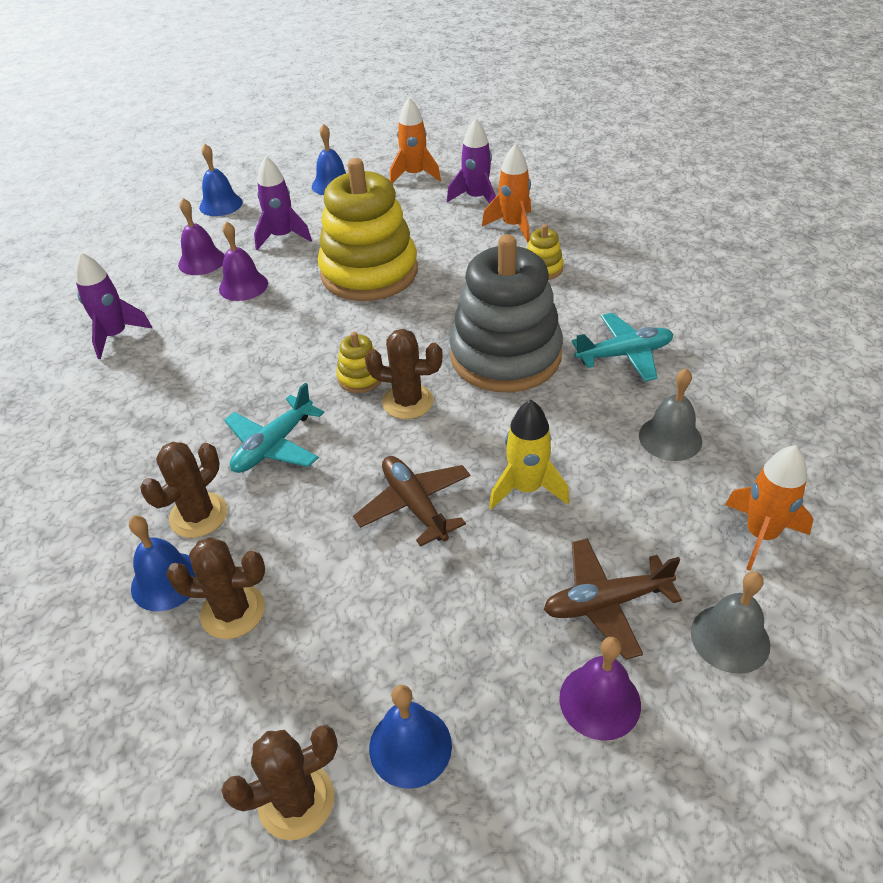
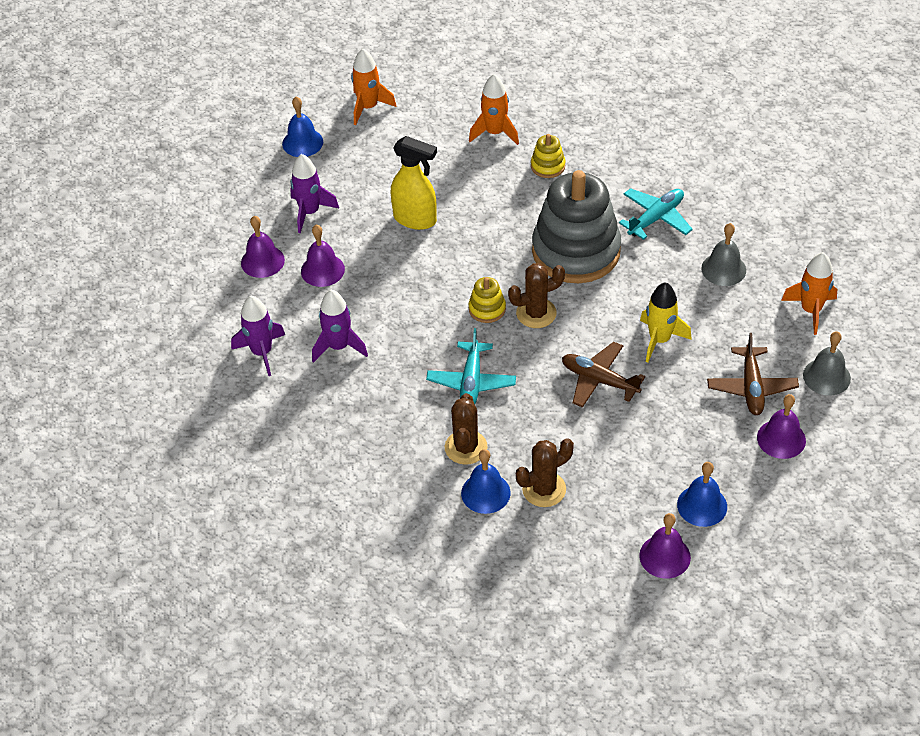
camera: 30 degrees left, 5 degrees up
(221, 204) = (219, 199): blue bell -> none
(296, 800) = (664, 556): brown cactus -> purple bell
(369, 272) = (415, 219): yellow stacking toy -> yellow spray bottle
(476, 198) = (443, 115): purple rocket -> purple rocket (339, 347)
(606, 603) = (751, 387): brown plane -> brown plane turned 45 degrees counterclockwise

